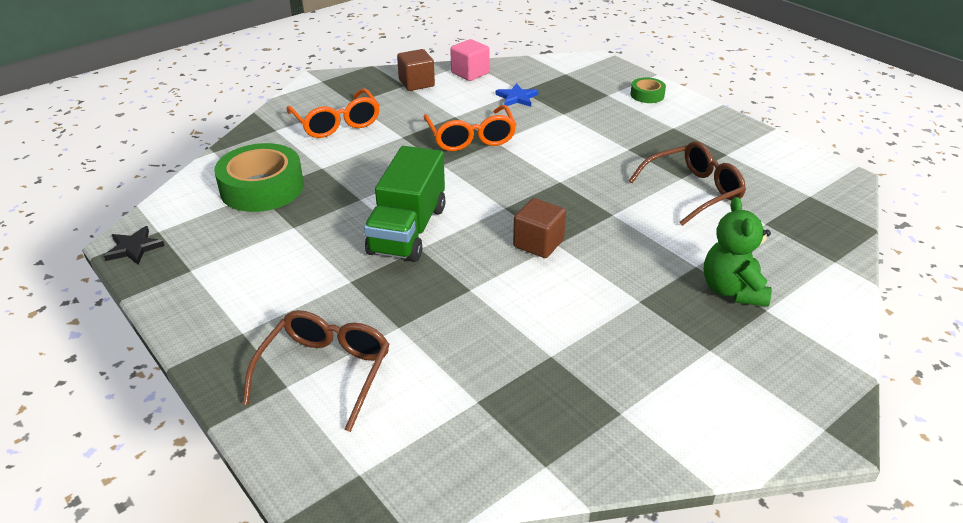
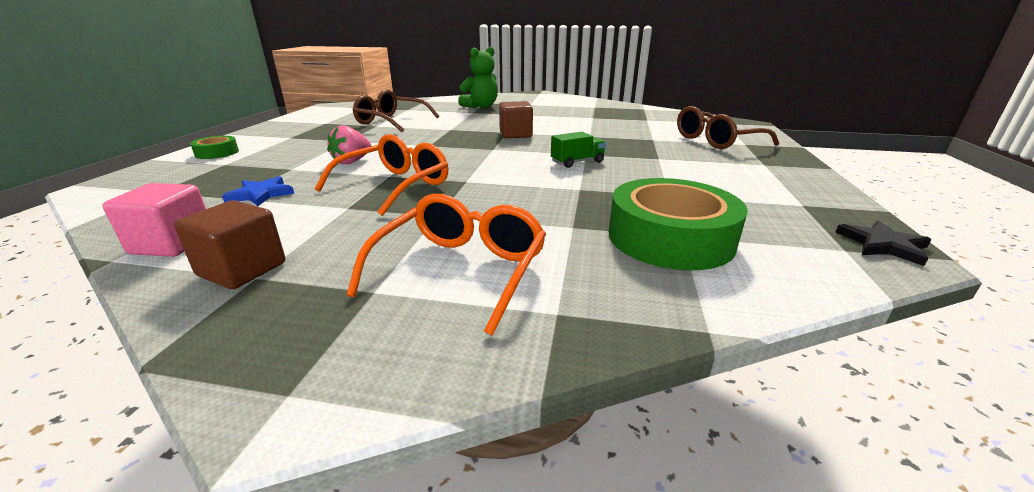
camera: 130 degrees left, 10 degrees down
(408, 230) = (577, 162): green truck -> green truck, size x0.48
(552, 137) = (352, 161): none -> pink strawberry

